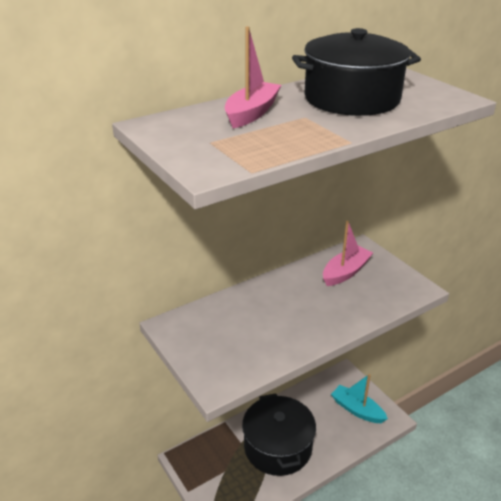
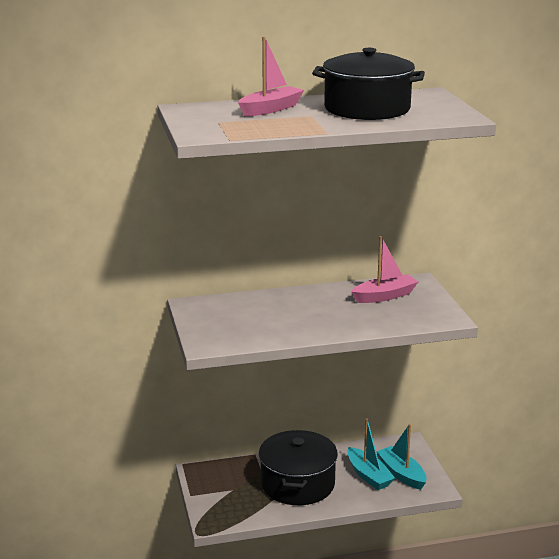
camera: 20 degrees right, 10 degrees down
(331, 419) = (368, 475): none -> turquoise boat

